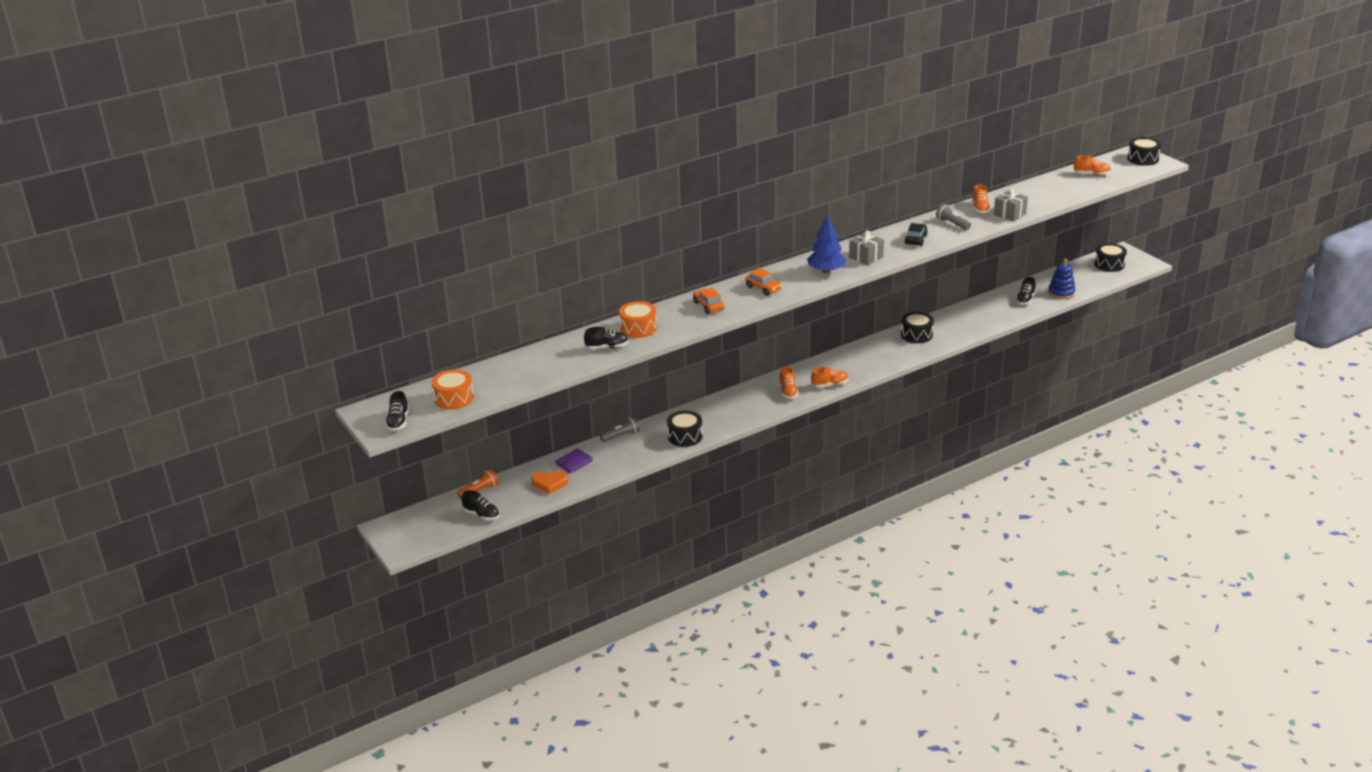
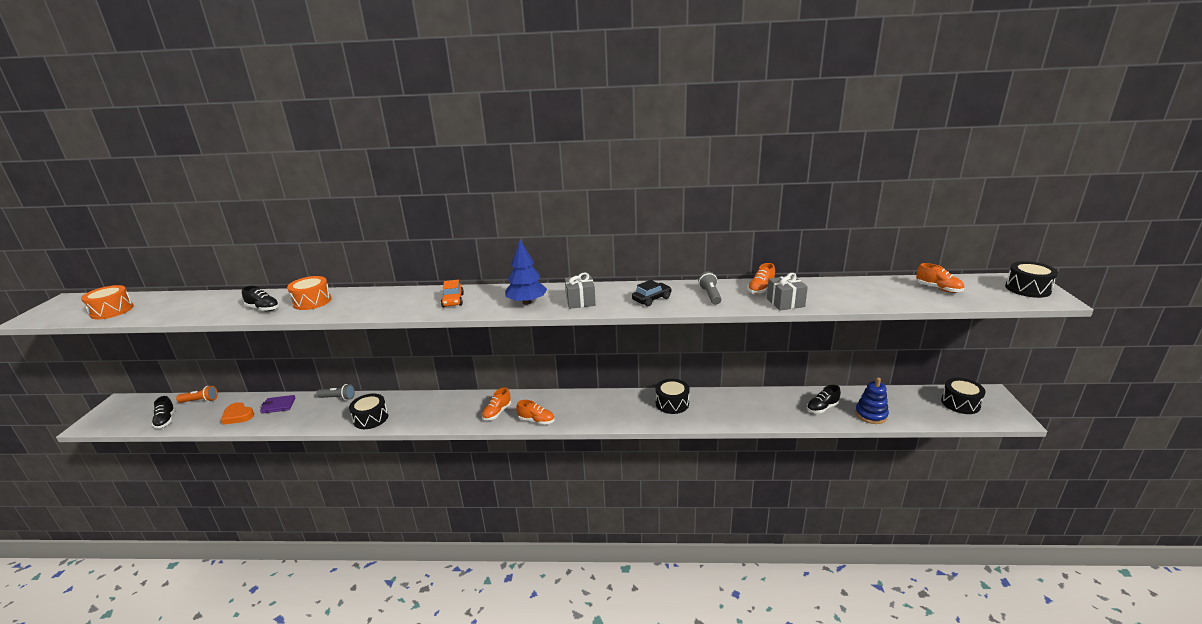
camera: 35 degrees right, 5 degrees down
(398, 422) = (53, 315): black shoe -> none
(708, 306) = (388, 301): orange car -> none

